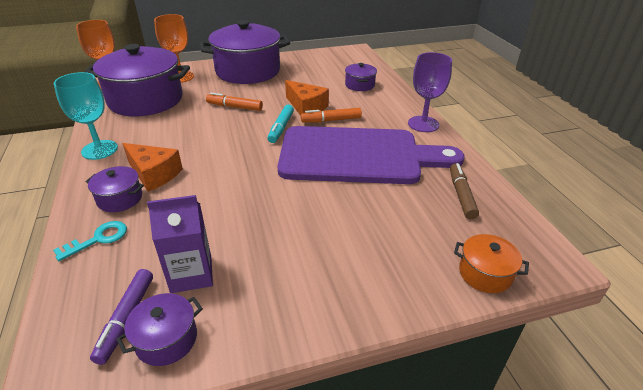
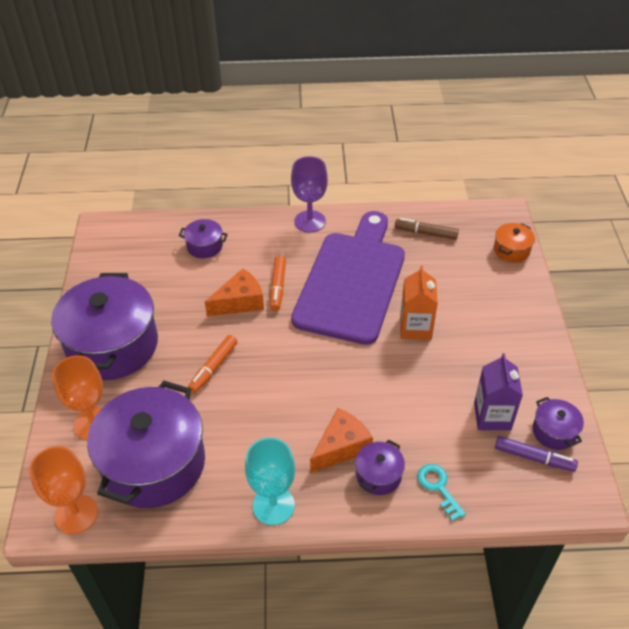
camera: 75 degrees left, 10 degrees up
(281, 128) = (280, 330): turquoise marker -> none
(310, 202) = (415, 328): none -> orange carton

